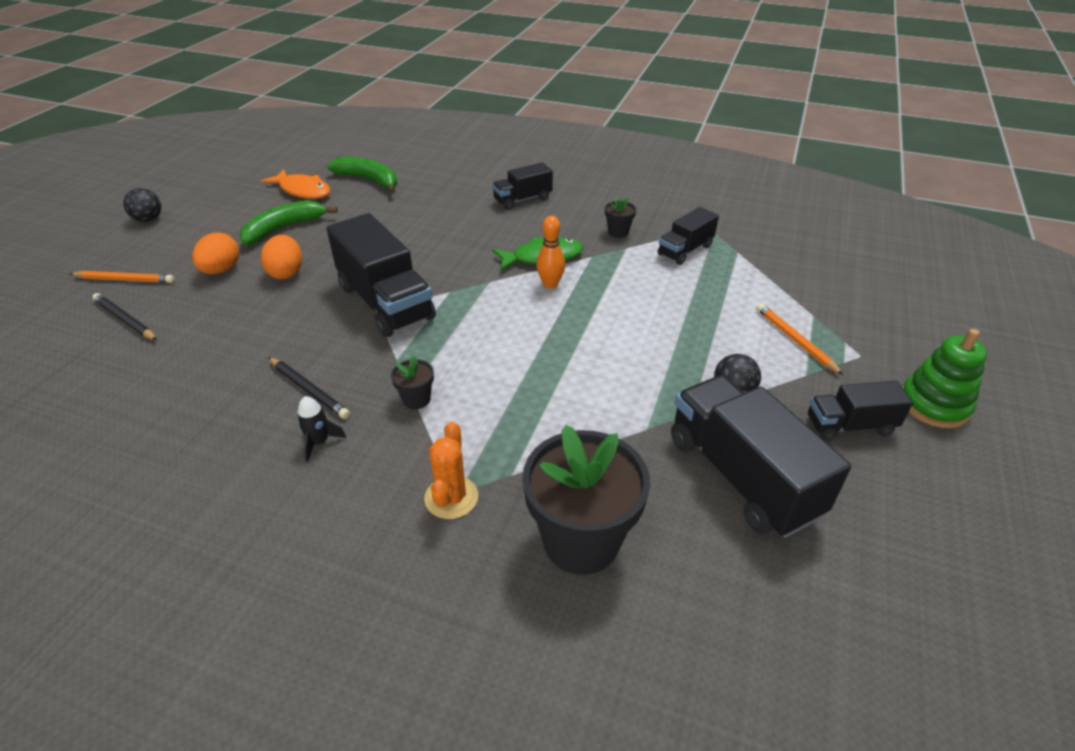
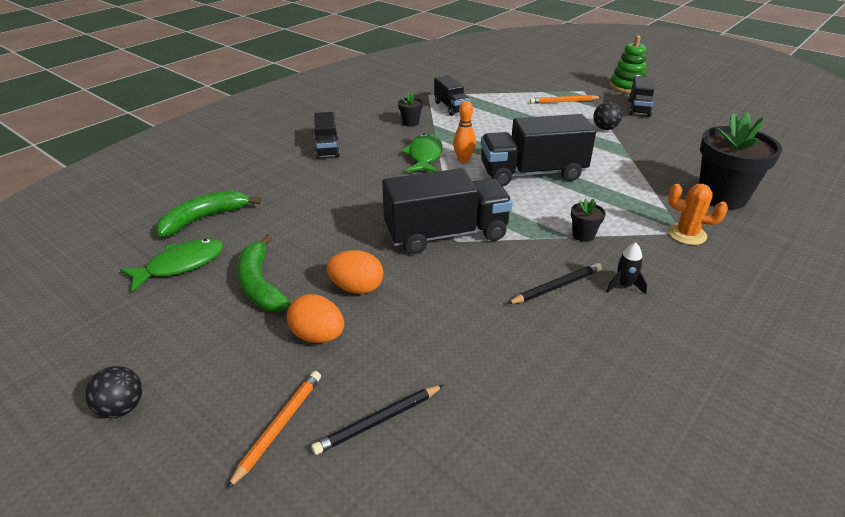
camera: 70 degrees left, 5 degrees down
(303, 191) = (181, 265): orange fish -> green fish
(741, 476) = (673, 142): black truck -> black truck (532, 173)

